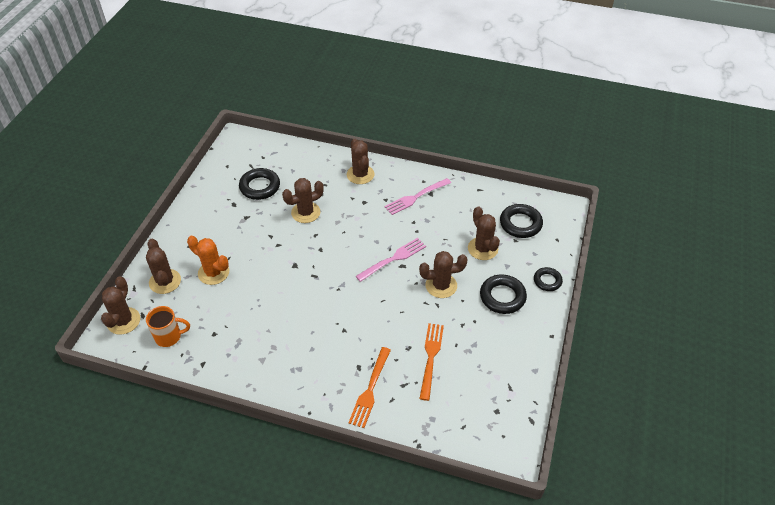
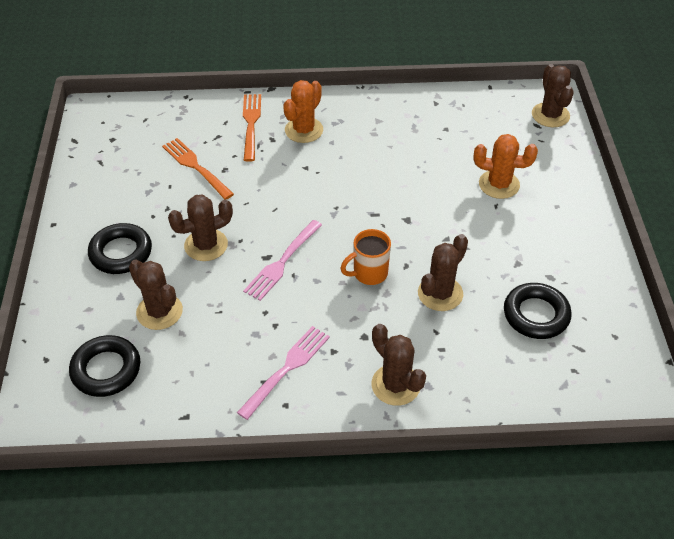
camera: 160 degrees right, 0 degrees up
(165, 281) = (545, 161): brown cactus -> none
(169, 337) = (489, 114): orange mug -> orange mug (369, 273)
(328, 368) = (304, 130): none -> orange cactus
(431, 357) = (195, 167): orange fork -> orange fork turned 150 degrees clockwise
(547, 281) = (60, 290): black ring -> none

